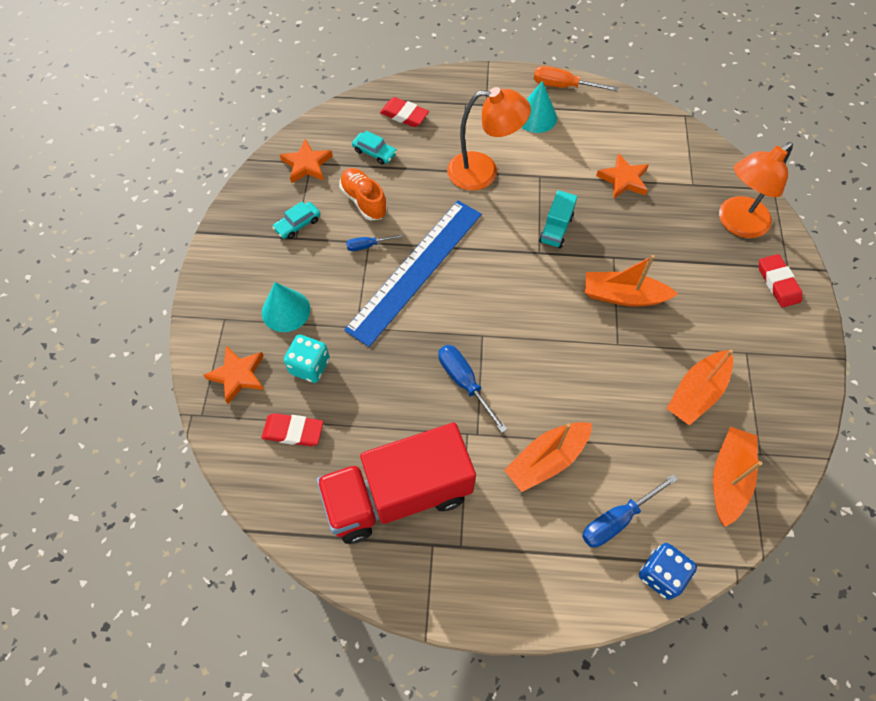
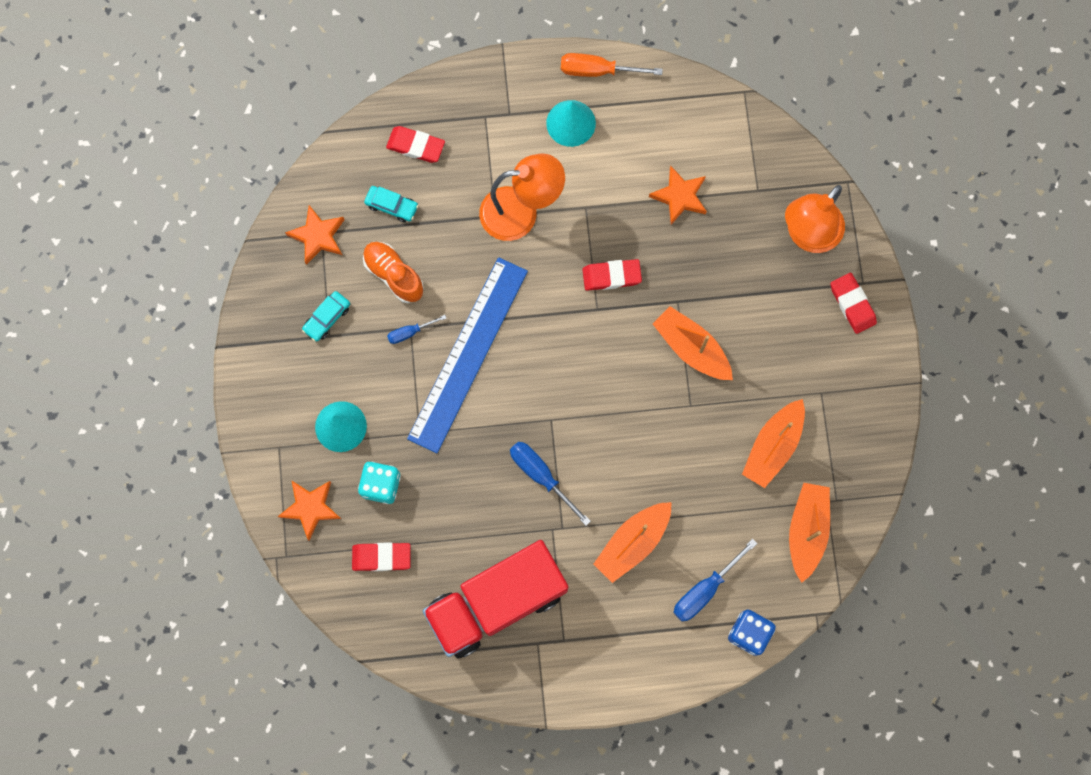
camera: 10 degrees left, 15 degrees up
(556, 229) = (611, 276): turquoise truck -> red eraser
(623, 296) = (691, 348): orange boat -> orange boat turned 45 degrees clockwise

